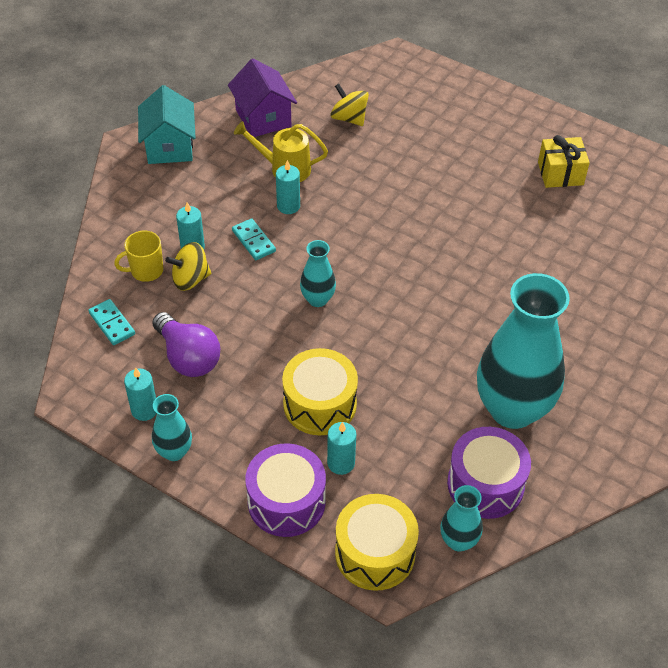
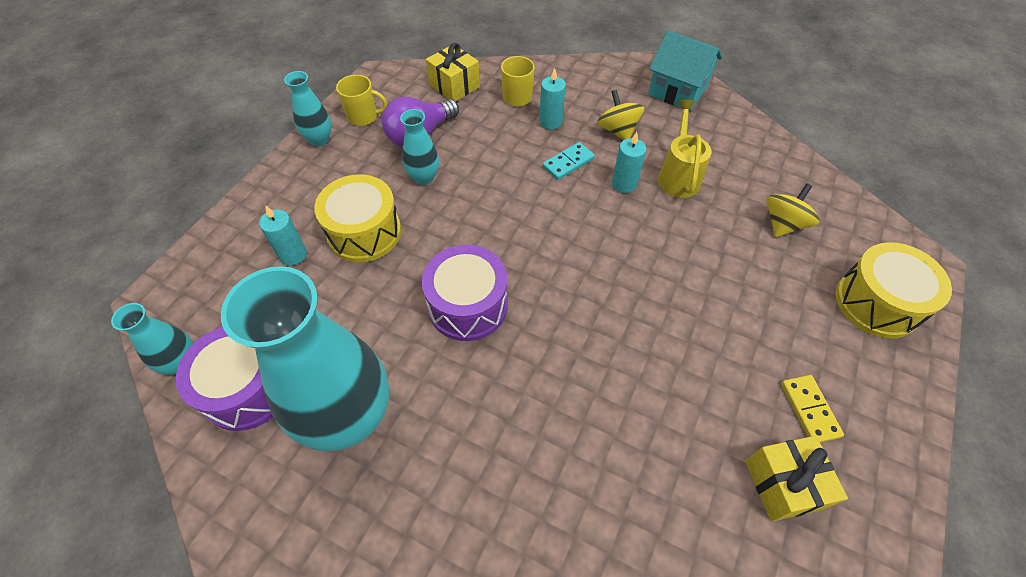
camera: 85 degrees right, 5 degrees up
(112, 323) = (454, 86): turquoise domino -> yellow gift
(144, 410) = (363, 116): turquoise candle -> yellow mug
(169, 146) = (677, 91): turquoise house -> turquoise house turned 45 degrees clockwise
(190, 279) = (511, 125): yellow spinning top -> yellow spinning top (617, 130)
(263, 118) = (748, 151): purple house -> none
(286, 502) = (256, 218): purple drum -> purple drum (468, 305)
(317, 299) = (498, 219): turquoise vase -> turquoise vase (424, 177)
(375, 553) = (186, 289): yellow drum -> yellow drum (876, 303)
(509, 147) = (809, 410): none -> yellow domino

